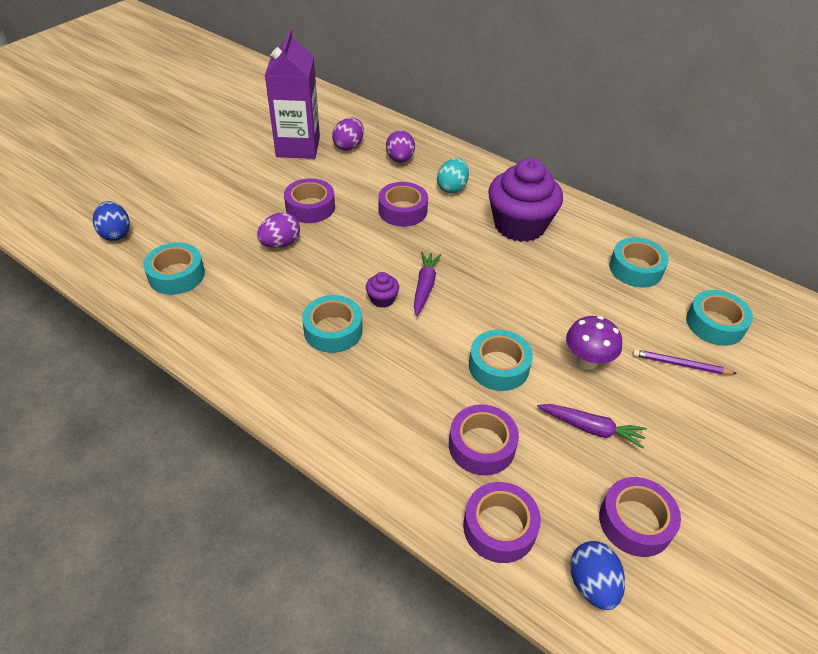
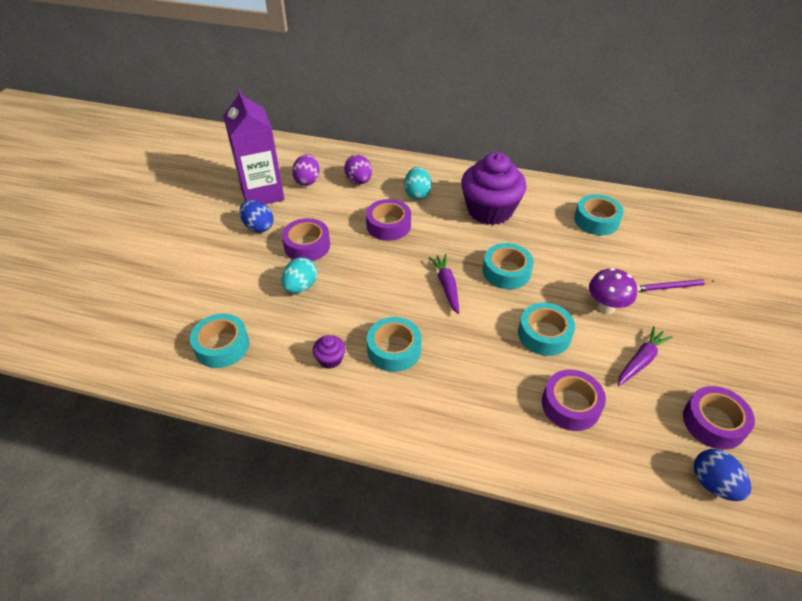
camera: 20 degrees left, 0 degrees up
(116, 234) = (137, 325): blue egg -> blue egg (258, 227)
(280, 244) = (300, 287): purple egg -> turquoise egg
(382, 299) = (418, 308): purple cupcake -> purple cupcake (330, 359)
(499, 527) = (623, 467): purple tape -> none
(591, 428) = (641, 360): purple carrot -> purple carrot turned 45 degrees counterclockwise
(715, 324) = (676, 247): turquoise tape -> turquoise tape (506, 271)

